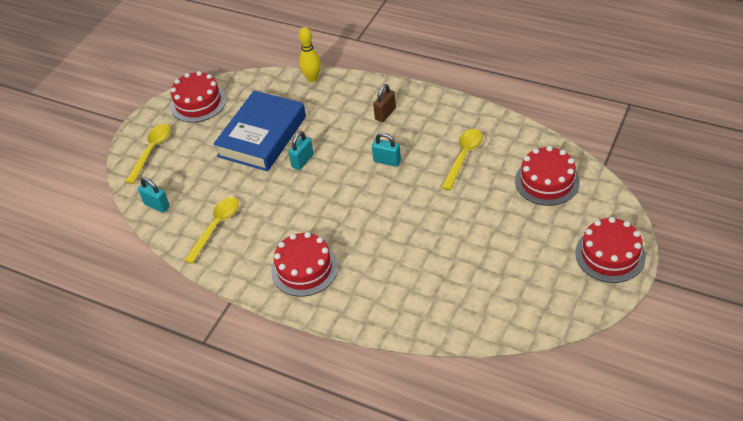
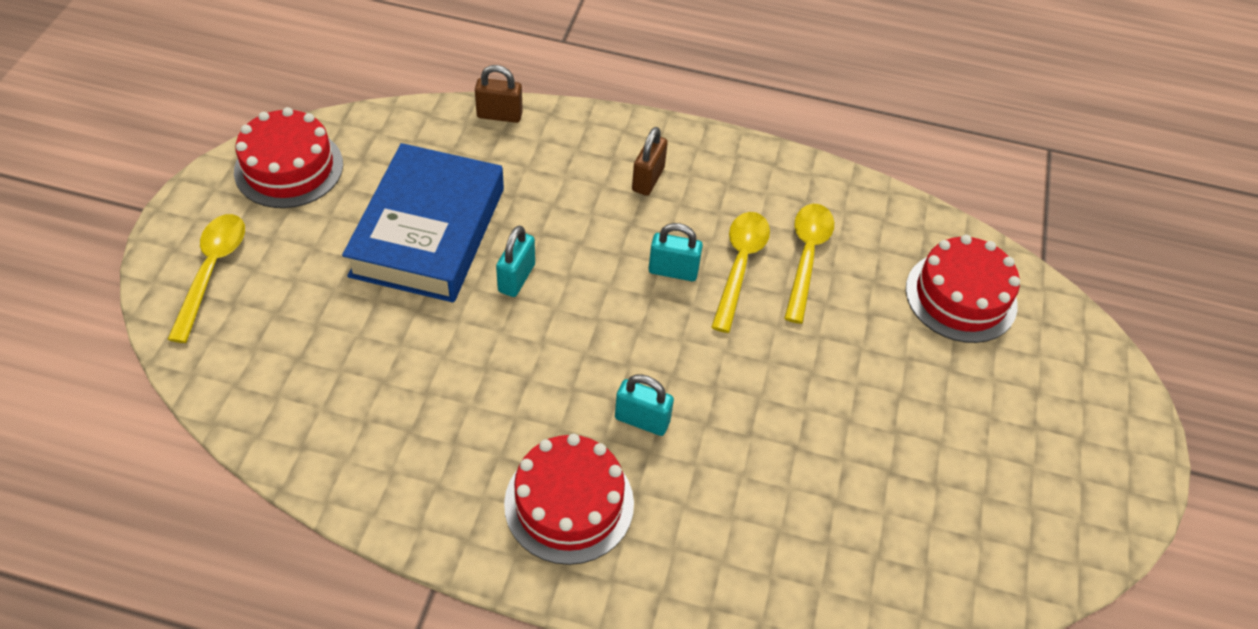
camera: 20 degrees left, 5 degrees up
(157, 205) = (242, 387): turquoise padlock -> turquoise padlock (642, 420)
(216, 227) = (374, 425): yellow spoon -> yellow spoon (740, 265)
(312, 78) = (499, 115): yellow bowling pin -> brown padlock
(610, 255) = (1106, 431): red cake -> none

